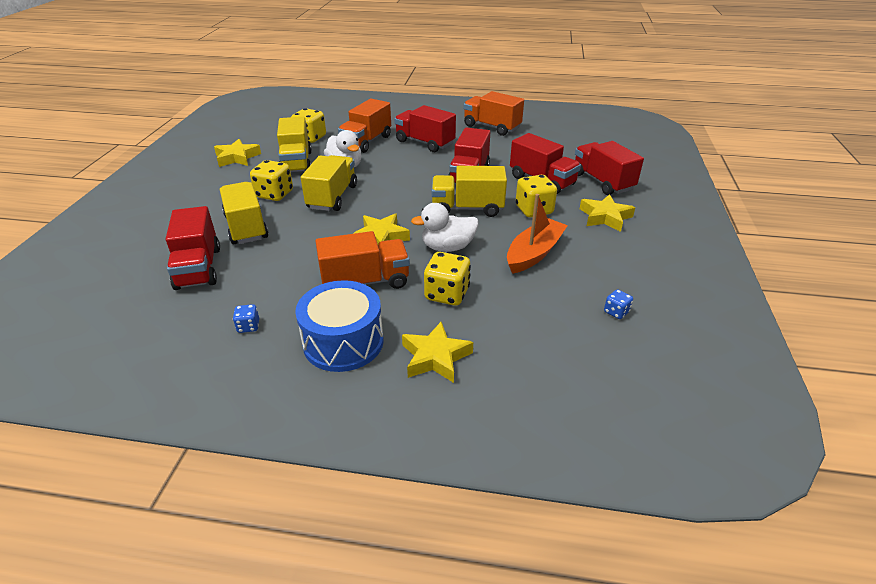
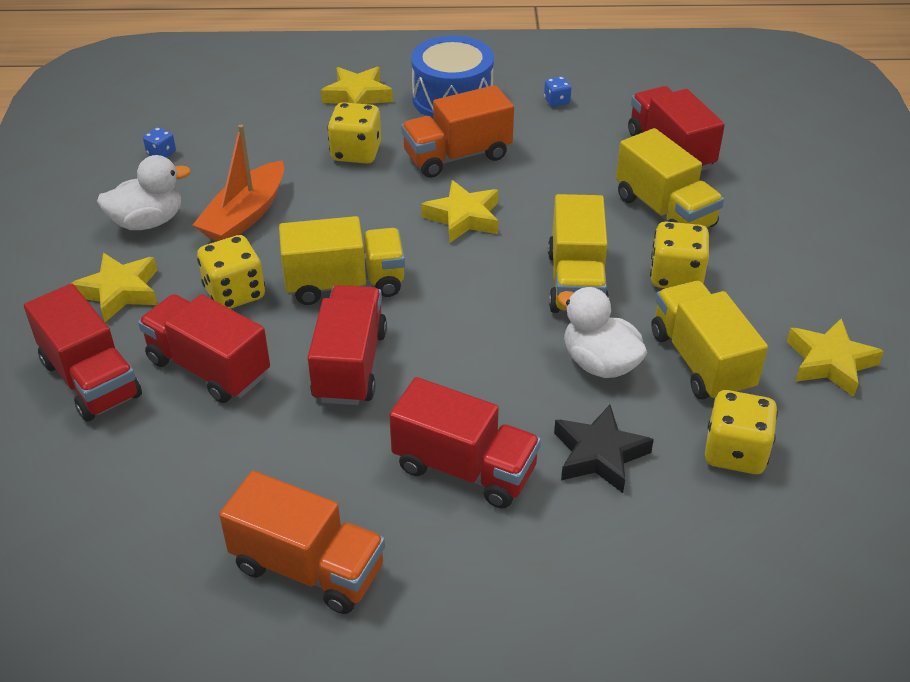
camera: 170 degrees right, 5 degrees up
(366, 142) = (599, 454): orange truck -> black star
(447, 247) = (365, 212): white duck -> white duck (148, 222)

